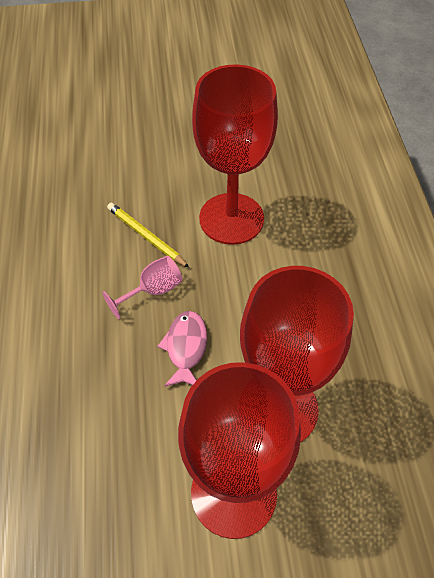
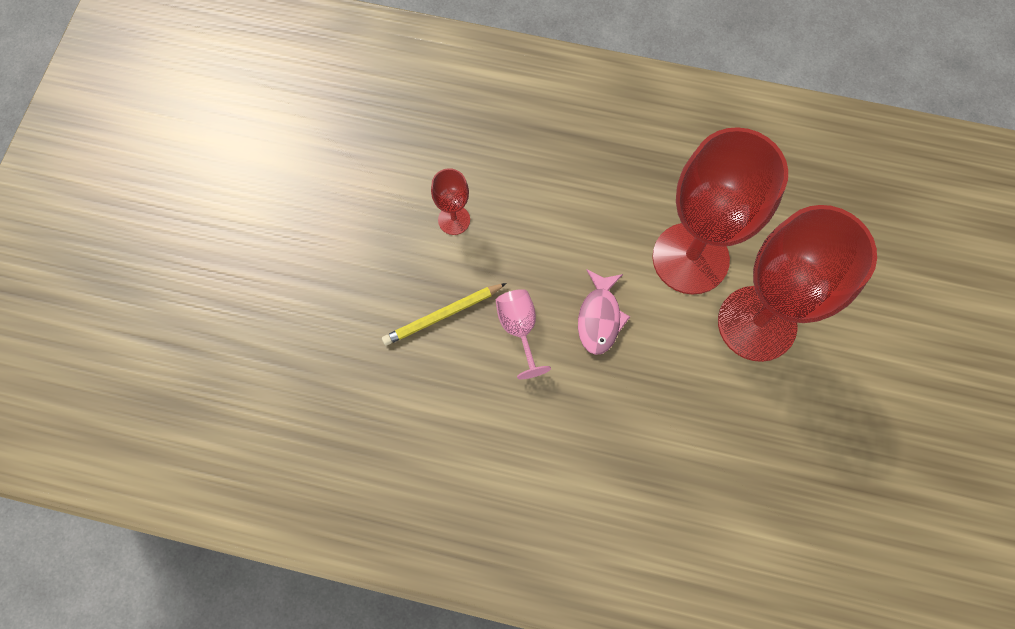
camera: 70 degrees left, 15 degrees up
(186, 348) = (599, 318): pink fish -> pink fish turned 105 degrees counterclockwise
(231, 218) = (454, 220): red goblet -> red goblet, size x0.43

